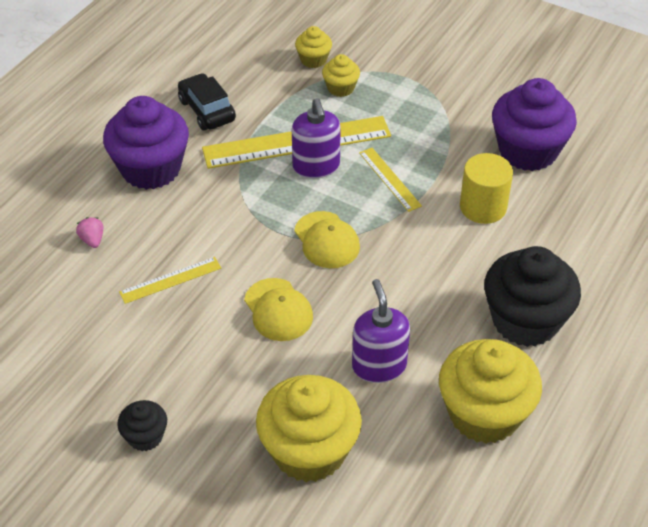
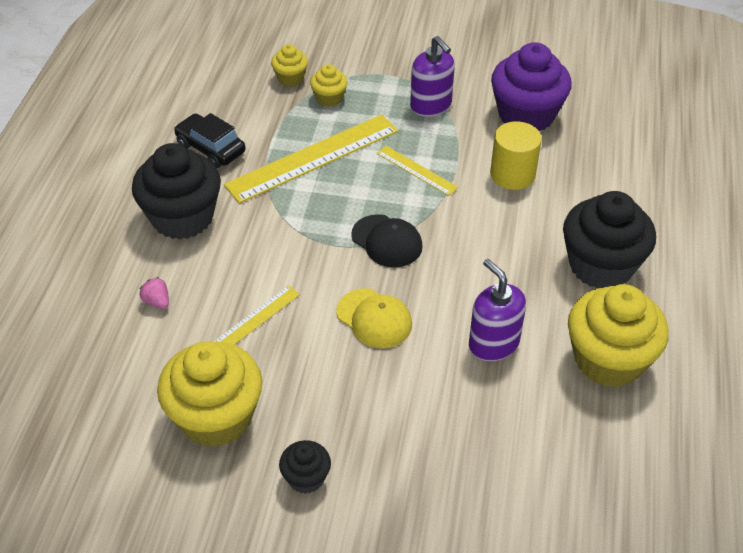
camera: 20 degrees left, 0 degrees up
(151, 169) = (182, 217): purple cupcake -> black cupcake
(309, 451) = (470, 442): yellow cupcake -> yellow cupcake (216, 417)
(316, 166) = (342, 176): purple soap dispenser -> purple soap dispenser (431, 105)
(326, 240) = (387, 241): yellow cap -> black cap

